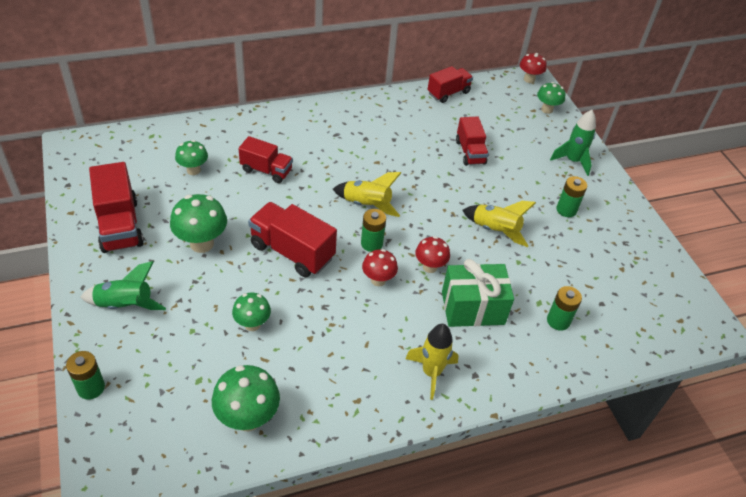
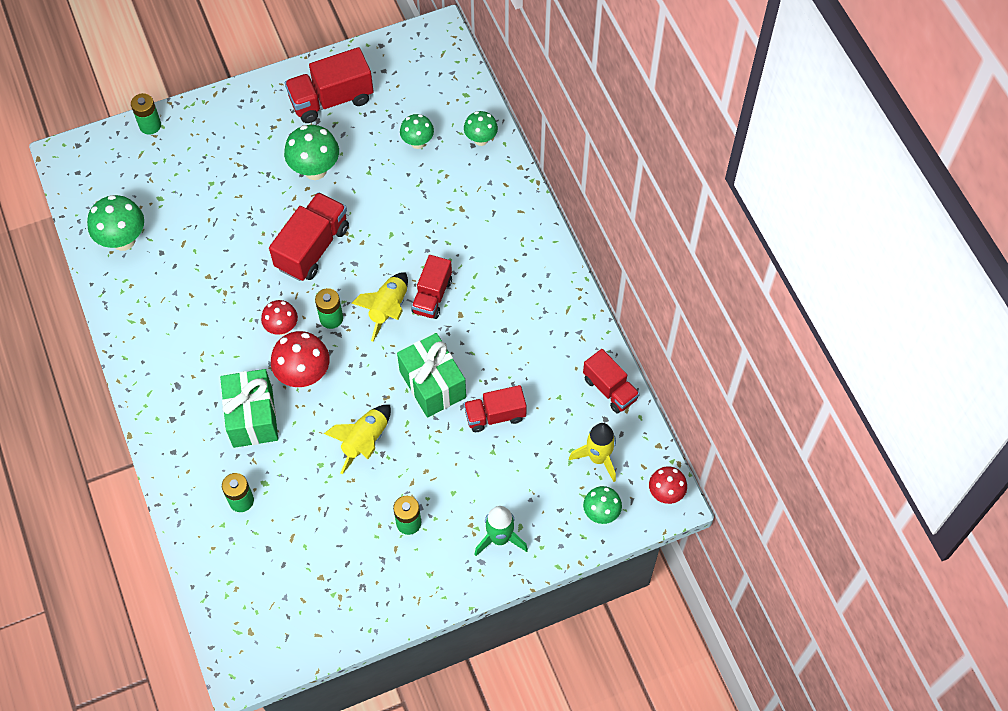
camera: 90 degrees right, 15 degrees up
(125, 305) = (236, 127): green rocket -> none
(252, 324) = (220, 228): green mushroom -> green mushroom (481, 139)
(266, 170) = (428, 208): red truck -> red truck (432, 296)
(430, 267) = (304, 375): red mushroom -> red mushroom, size x1.58
(431, 372) = (173, 380): yellow rocket -> yellow rocket (598, 458)
(441, 184) = (432, 384): none -> green gift

